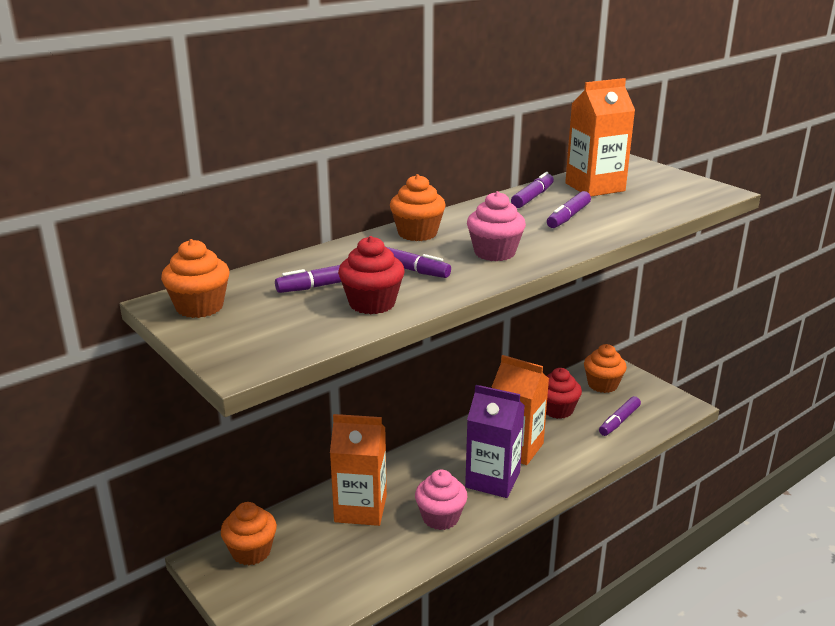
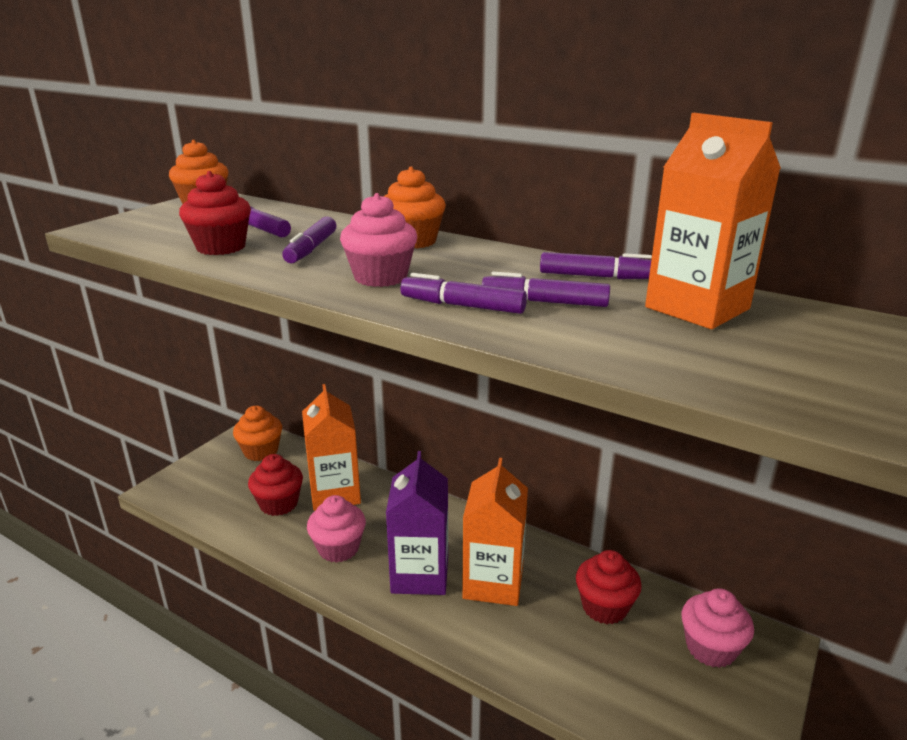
camera: 70 degrees right, 0 degrees up
(355, 547) = (279, 504): none -> red cupcake
(602, 385) = (710, 648): orange cupcake -> pink cupcake
(619, 421) = (625, 683): purple marker -> purple marker (462, 306)

